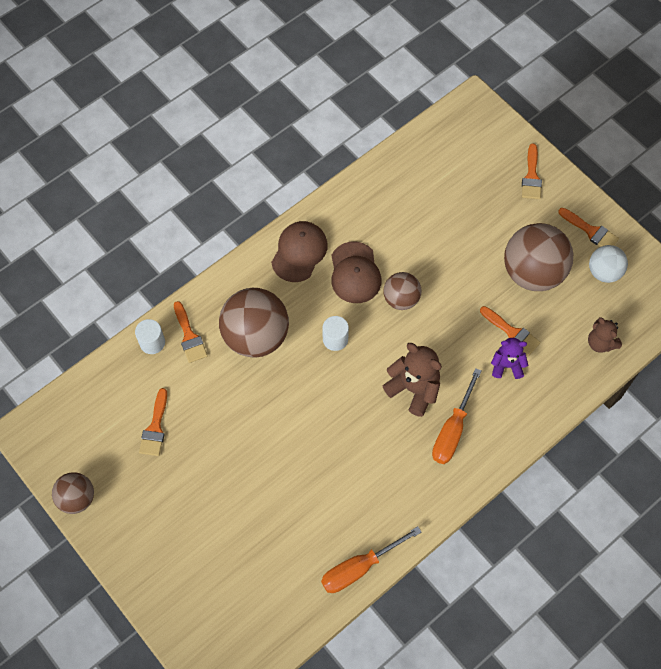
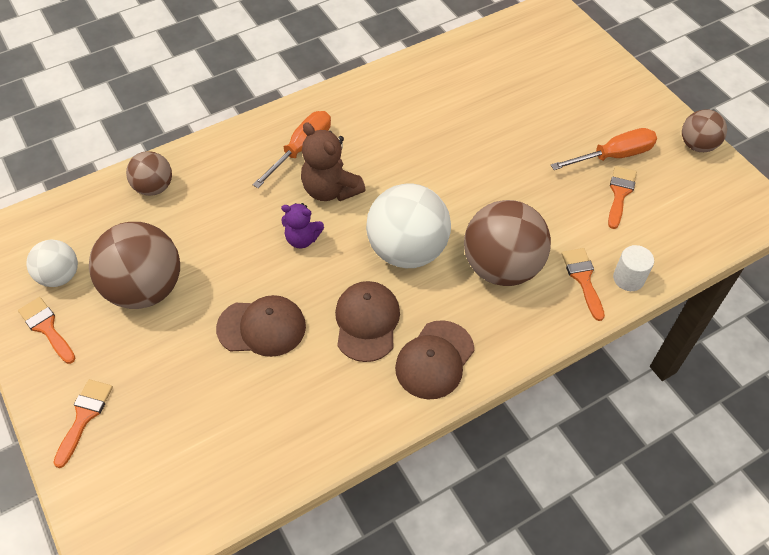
camera: 170 degrees left, 10 degrees down
(335, 339) = (407, 250): white cylinder -> white ball
(359, 568) = (422, 62): orange screwdriver -> orange screwdriver (613, 156)
(401, 299) = (317, 282): brown ball -> brown ball (154, 187)
(432, 256) = (262, 327): none -> brown cap
(507, 365) = (221, 197): purple teddy bear -> purple teddy bear (302, 239)
(512, 332) = (200, 228): orange brush -> none
(600, 343) = (107, 203): brown teddy bear -> none

